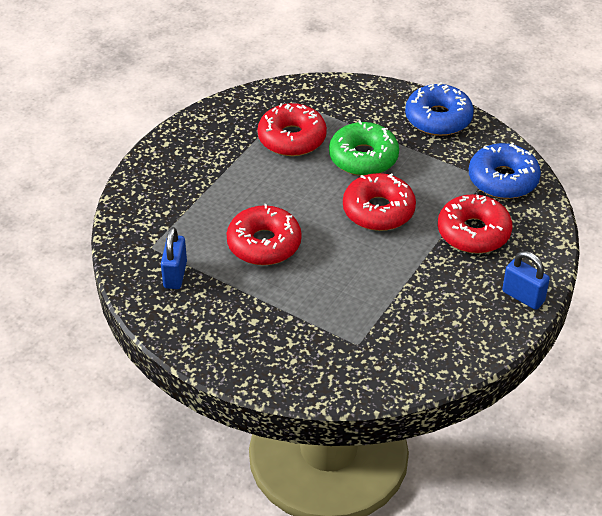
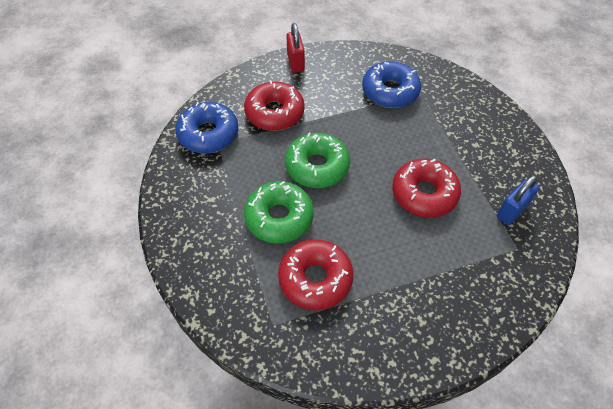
camera: 140 degrees left, 10 degrees up
(378, 210) = (317, 166): red donut -> green donut
(438, 118) = (182, 213): blue donut -> blue donut (390, 91)
(523, 296) = (295, 63): blue padlock -> red padlock

